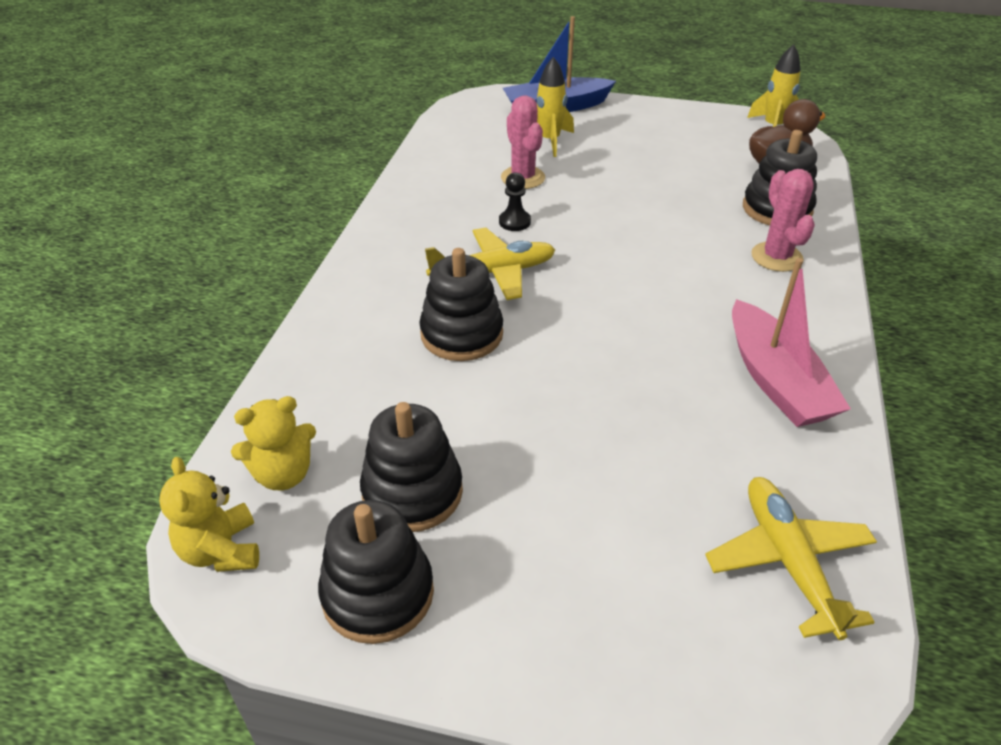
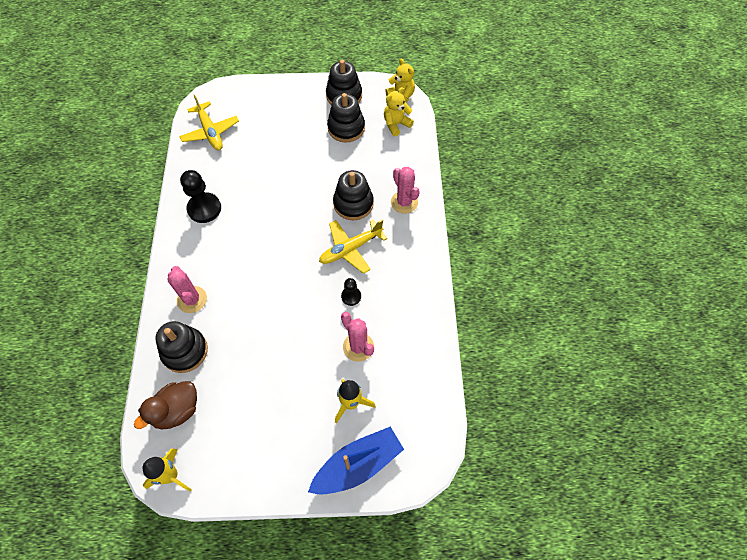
camera: 165 degrees right, 20 degrees up
(362, 319) = (404, 202): none -> pink cactus
(776, 380) = (204, 209): pink boat -> black pawn

